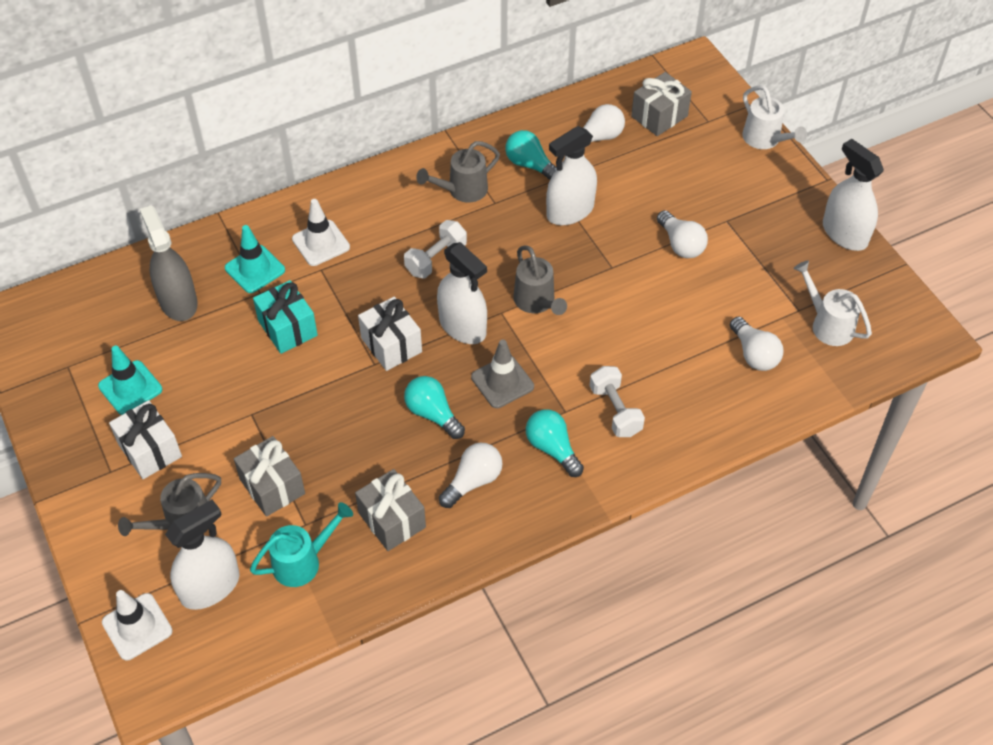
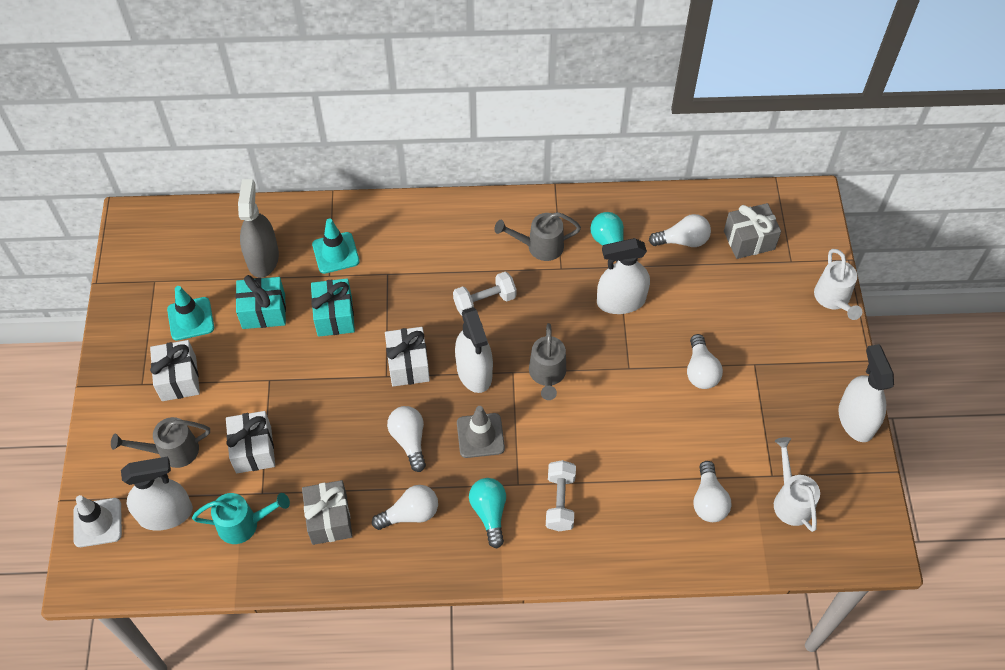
camera: 25 degrees right, 5 degrees up
(208, 351) = (263, 311): none -> turquoise gift
(272, 486) = (253, 449): grey gift -> white gift
(321, 243) = (399, 250): white traffic cone -> none
(432, 414) = (409, 440): turquoise light bulb -> white light bulb

